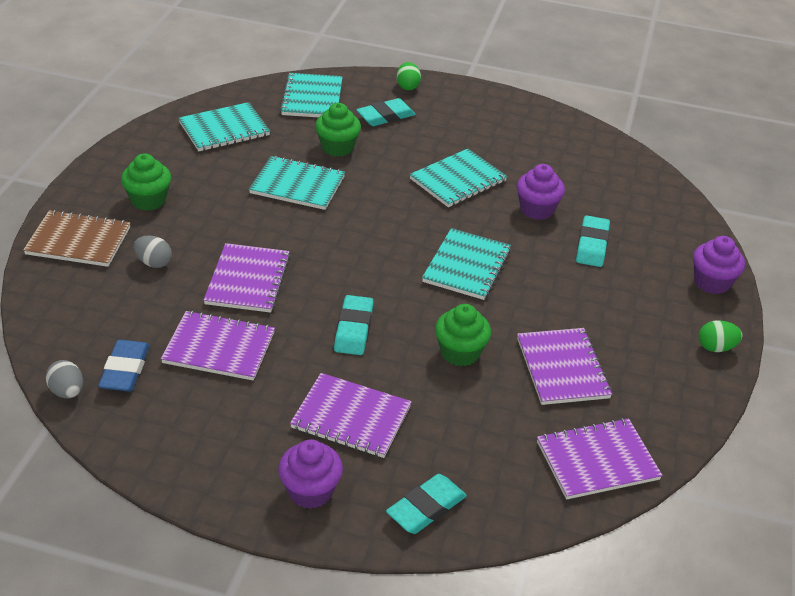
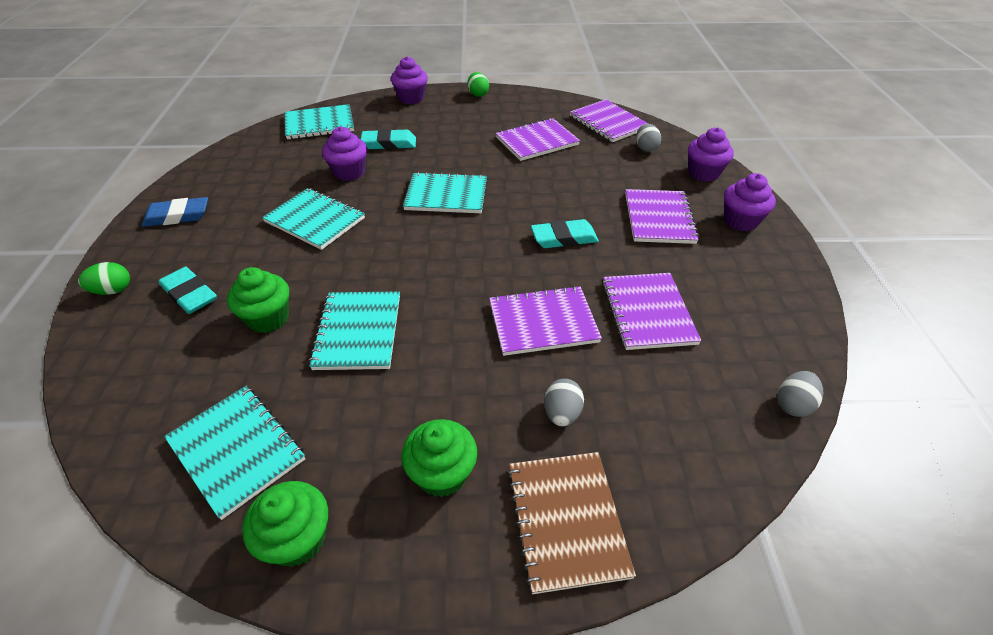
camera: 105 degrees left, 5 degrees up
(125, 369) = (728, 370): blue eraser -> blue eraser (177, 216)
(312, 98) = (141, 374): turquoise notebook -> turquoise notebook (319, 124)
(426, 508) = (703, 173): turquoise eraser -> purple cupcake
(460, 353) = (553, 182): green cupcake -> green cupcake (298, 539)
(511, 473) = (645, 148): none -> grey egg

